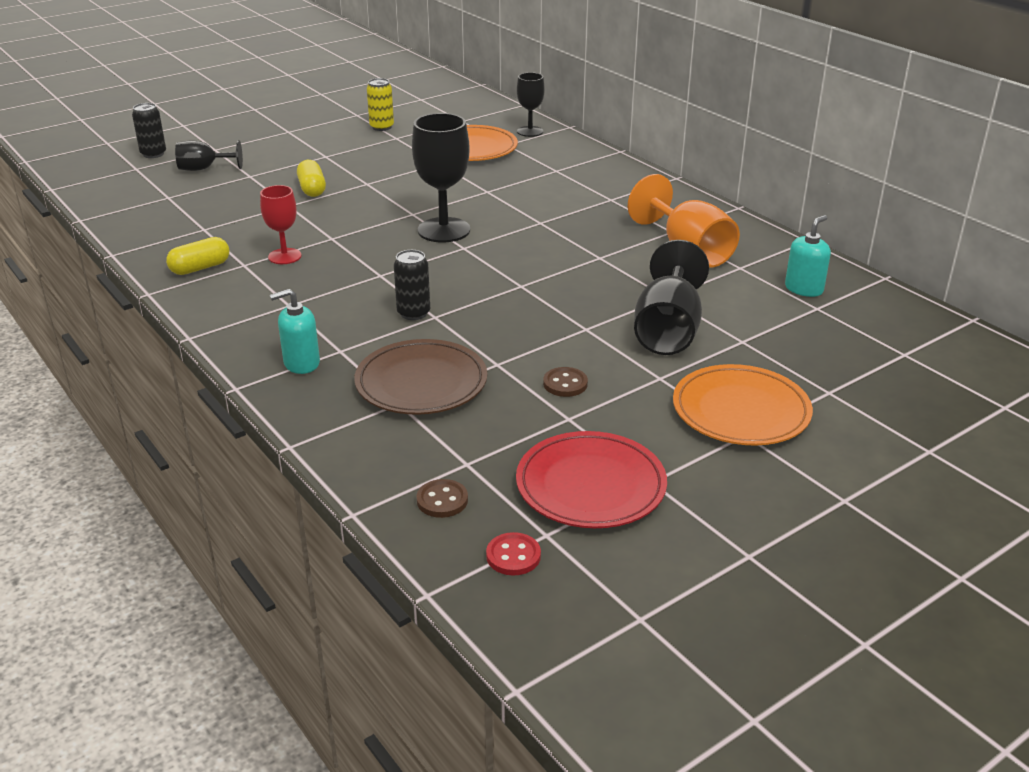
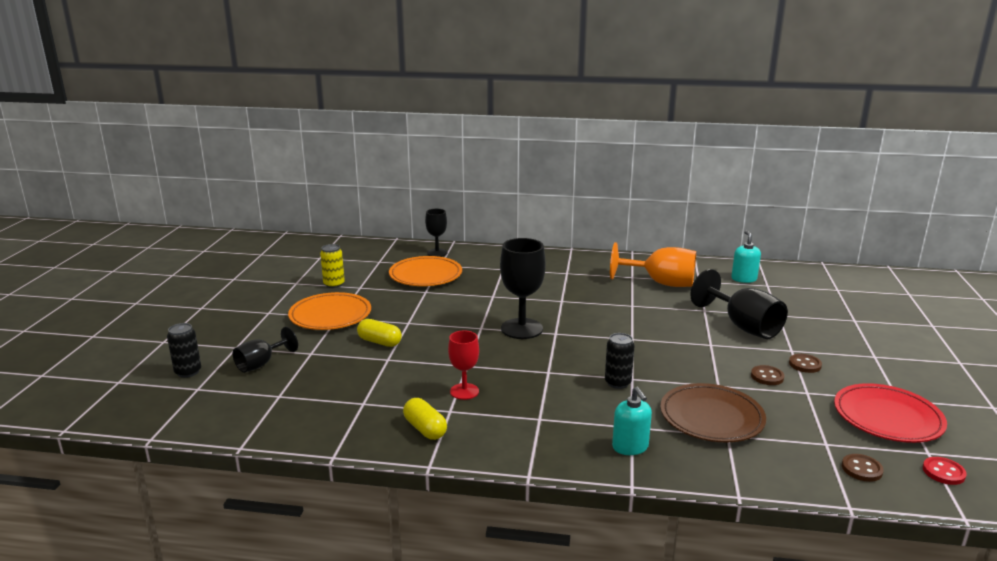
camera: 45 degrees left, 10 degrees down
(200, 268) = (425, 429): yellow capsule -> yellow capsule turned 45 degrees counterclockwise
(301, 363) = (630, 447): turquoise soap dispenser -> turquoise soap dispenser turned 45 degrees counterclockwise
(636, 396) = (805, 364): none -> brown button
(740, 411) = (850, 347): orange plate -> orange plate (330, 315)

